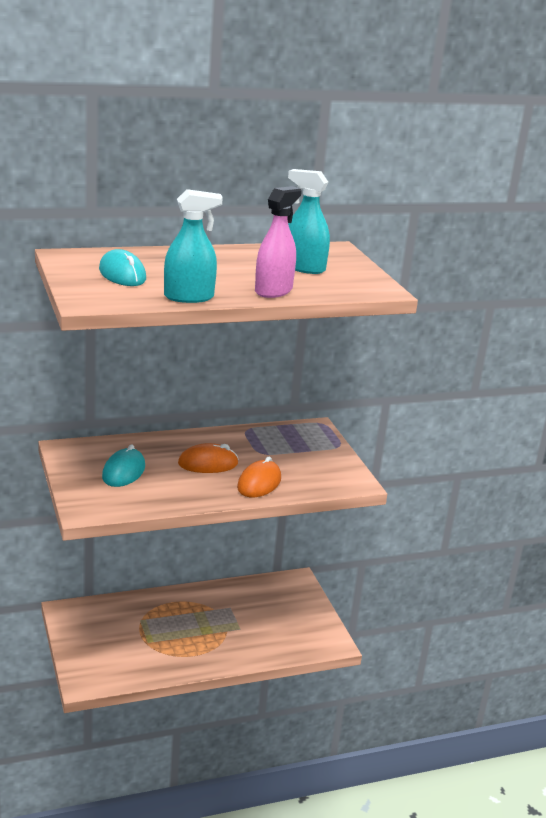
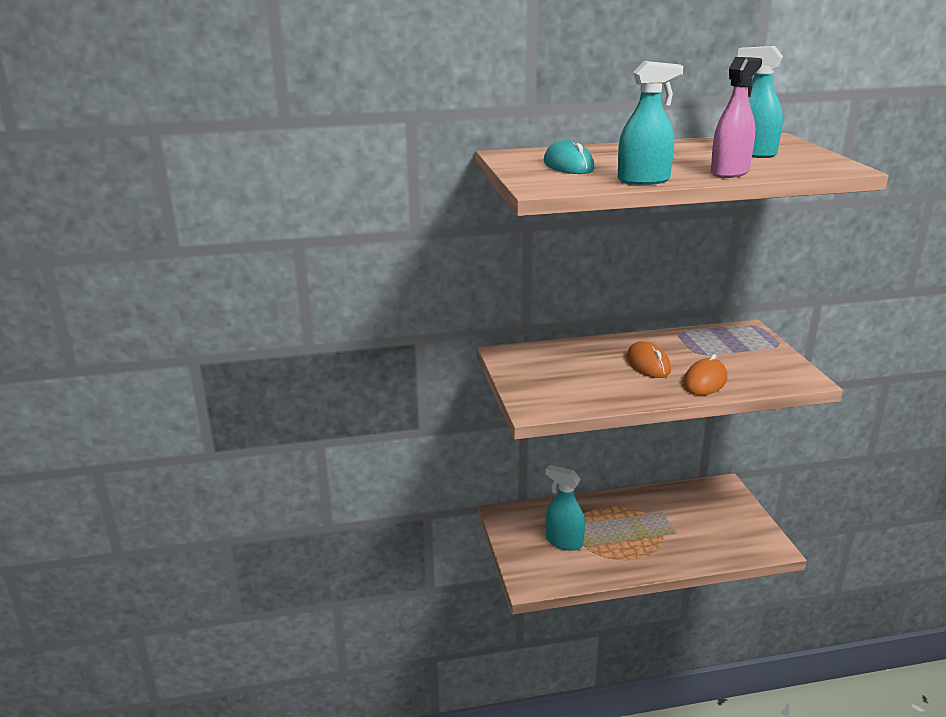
camera: 10 degrees right, 0 degrees up
(124, 472) = (565, 373): turquoise mouse -> none
(125, 638) = (563, 541): none -> turquoise spray bottle
(208, 464) = (648, 364): orange mouse -> orange mouse turned 75 degrees clockwise

